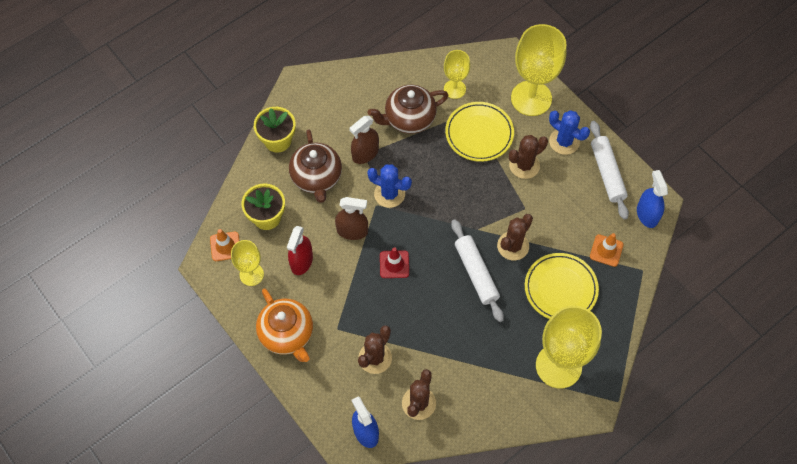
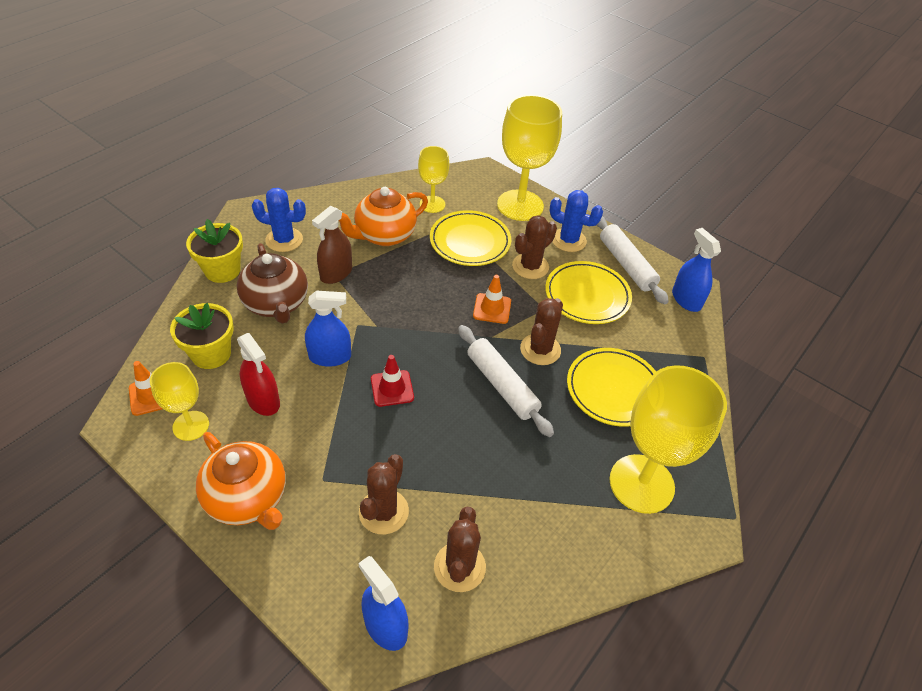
camera: 15 degrees left, 15 degrees down
(301, 261) = (263, 400): red spray bottle -> red spray bottle turned 45 degrees counterclockwise
(352, 231) = (330, 357): brown spray bottle -> blue spray bottle
(389, 194) = (373, 311): blue cactus -> blue cactus (284, 240)
(409, 119) = (384, 235): brown teapot -> orange teapot
(564, 200) = (587, 296): none -> yellow plate
(606, 250) = (654, 341): orange traffic cone -> orange traffic cone (492, 308)

